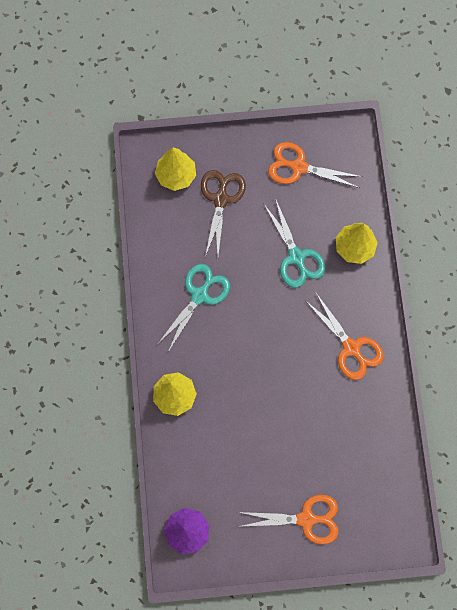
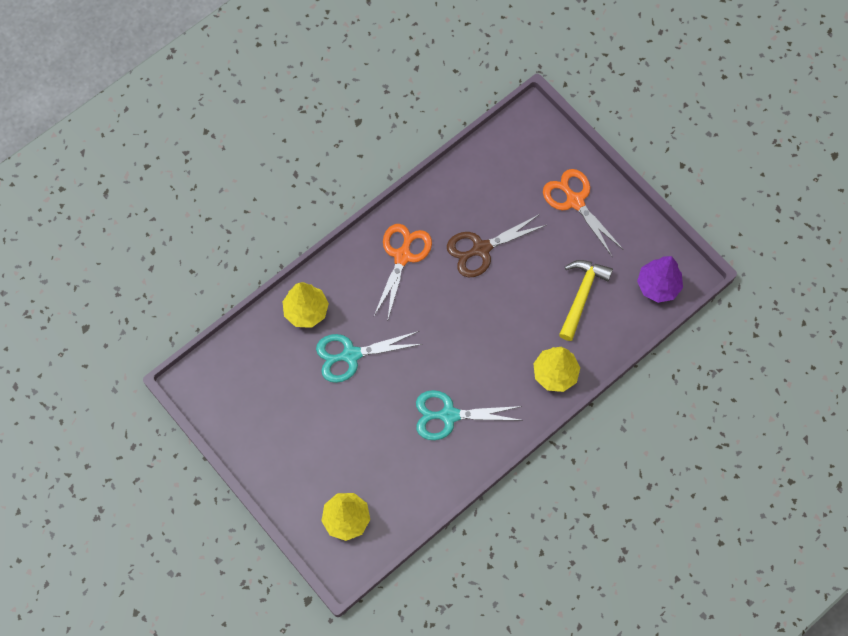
camera: 125 degrees left, 5 degrees down
(221, 199) = (341, 460): brown scissors -> brown scissors (481, 249)
(222, 463) = (581, 295): none -> yellow hammer
(296, 257) = (351, 355): turquoise scissors -> turquoise scissors turned 135 degrees counterclockwise
(299, 167) = (259, 410): orange scissors -> none

